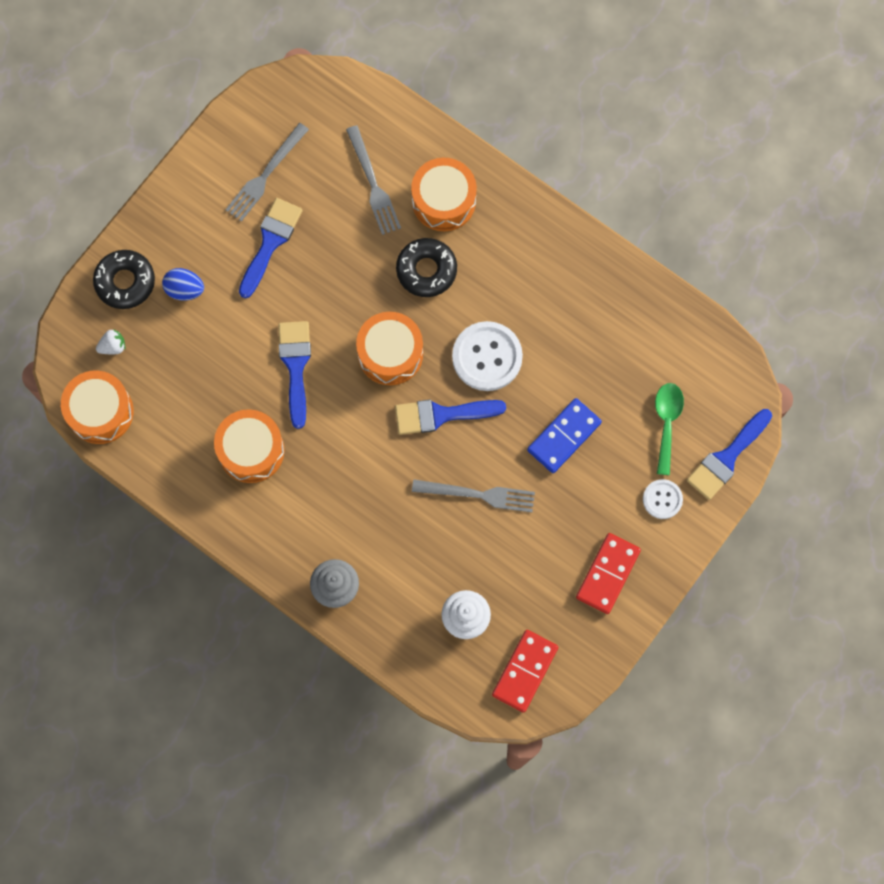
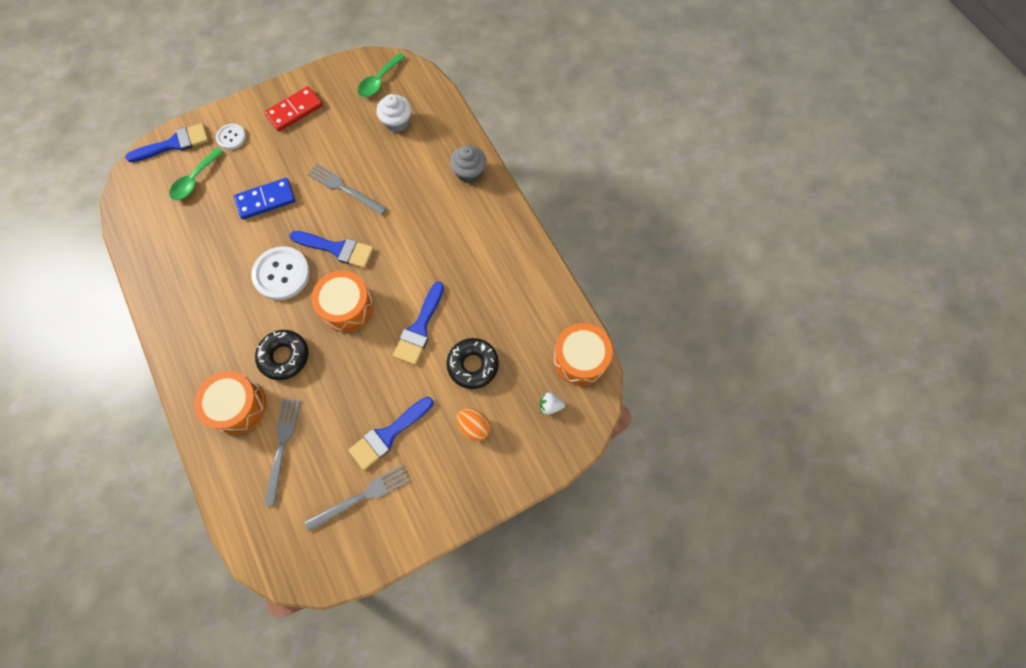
camera: 155 degrees left, 5 degrees down
(125, 282) = (518, 455): black donut -> black donut (473, 365)
(184, 289) = (474, 426): blue egg -> orange egg
(251, 450) = (482, 282): orange drum -> none
(524, 671) = (379, 81): red domino -> green spoon

